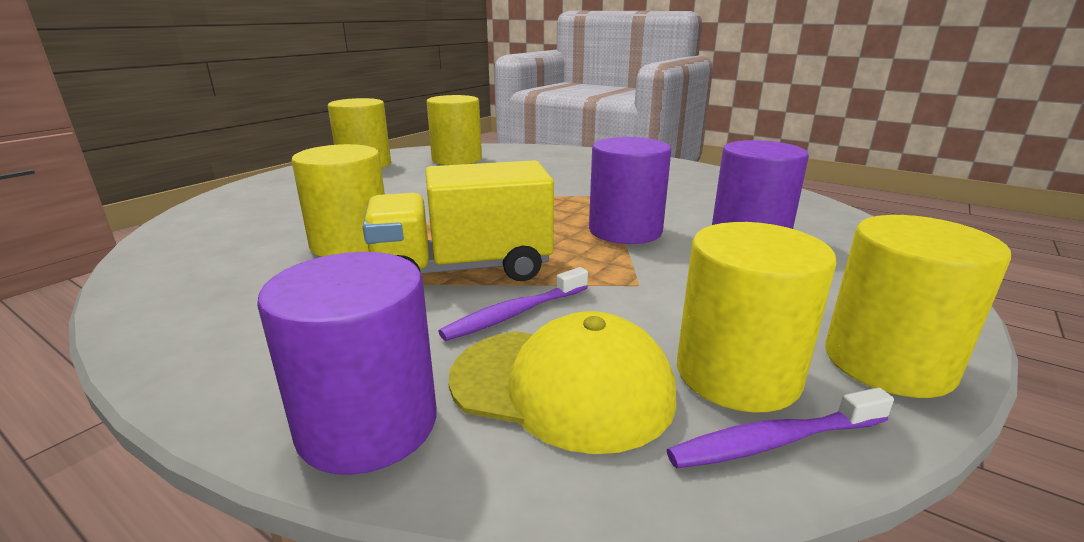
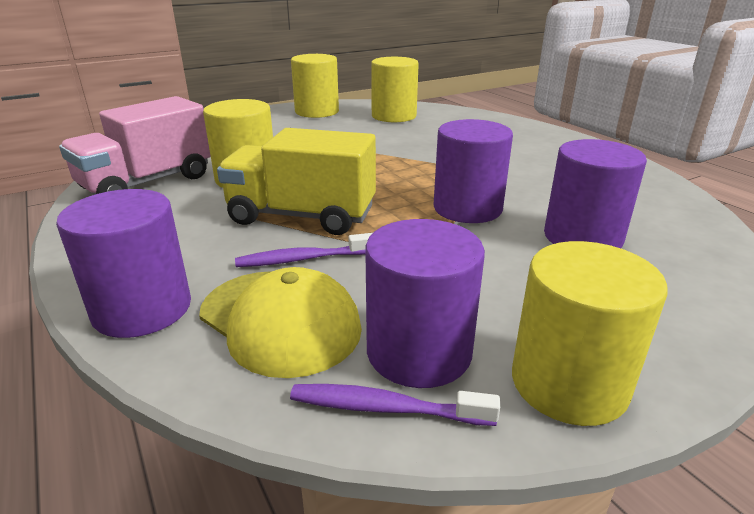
camera: 25 degrees right, 5 degrees up
(213, 271) = (147, 183): none -> pink truck
(737, 374) = (419, 352): yellow cylinder -> purple cylinder

